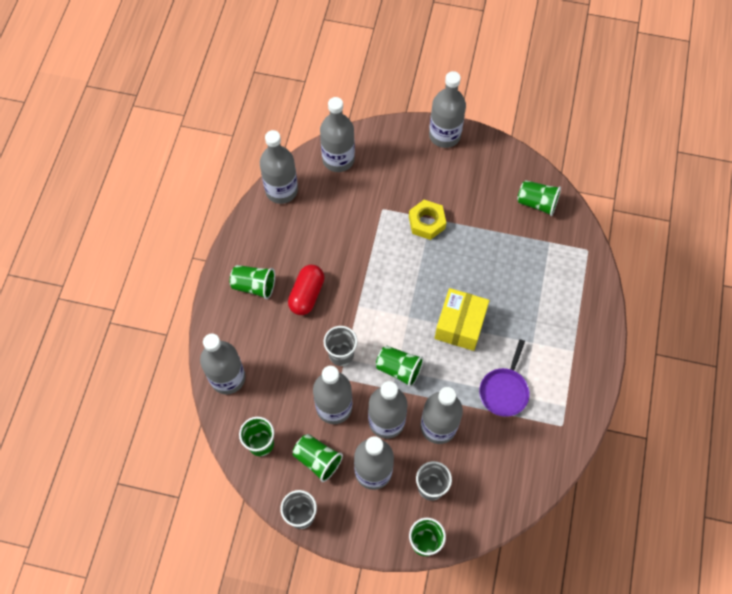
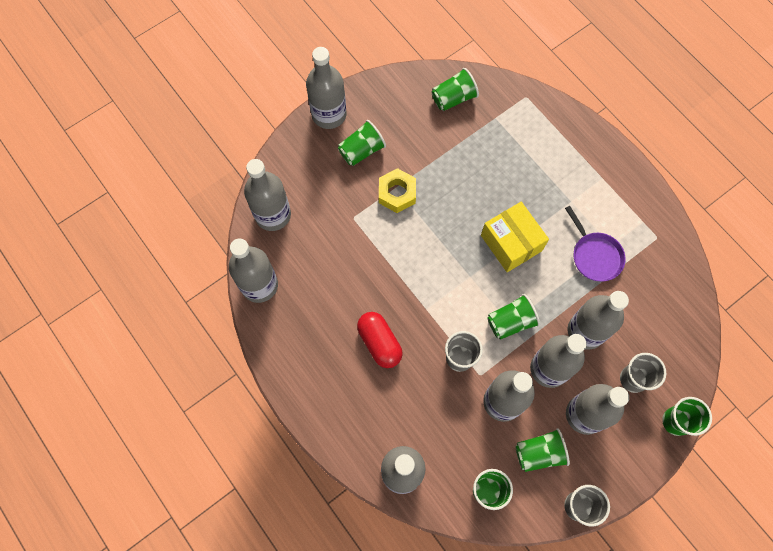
camera: 50 degrees left, 5 degrees up
(254, 286) = (332, 381): green cup -> green cup (361, 151)

